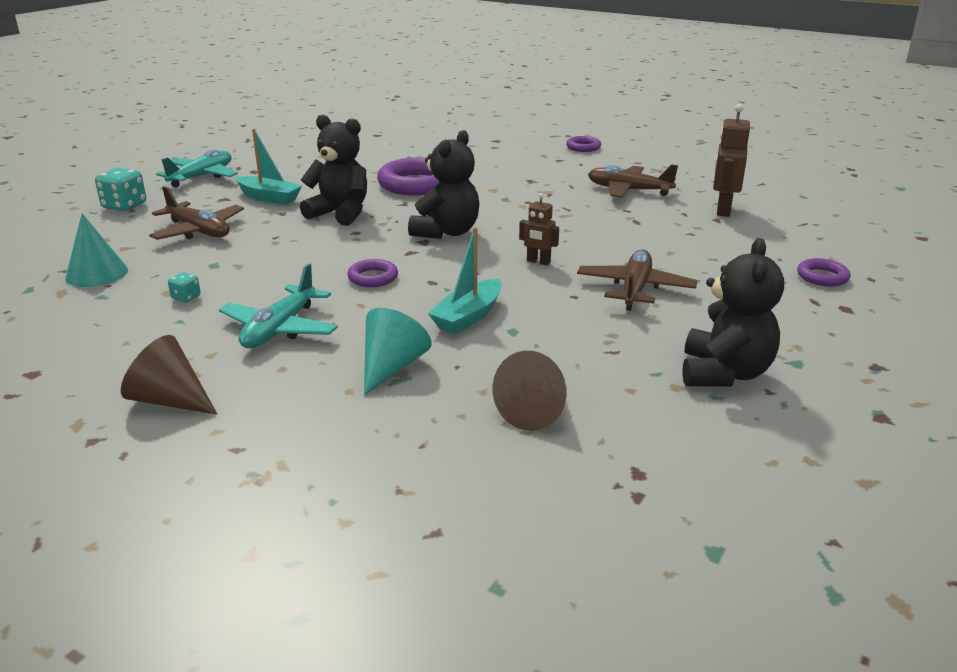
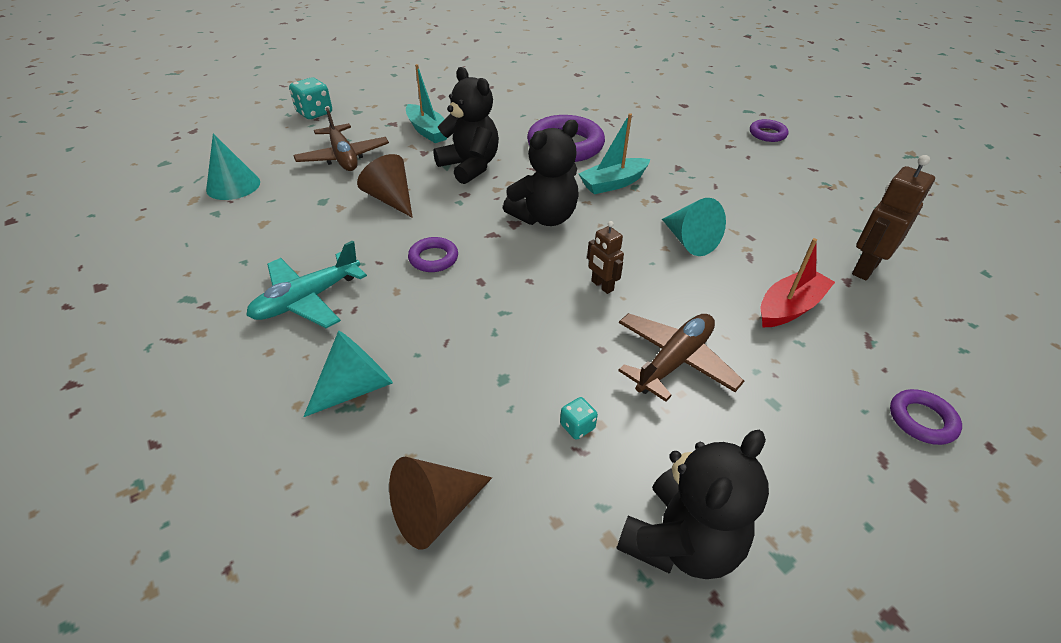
camera: 25 degrees right, 15 degrees up
(170, 400) = (158, 358): brown cone -> brown cone (391, 199)
(186, 297) = (271, 234): turquoise dice -> turquoise dice (577, 426)
(201, 177) = (396, 93): turquoise plane -> none
(468, 317) = (476, 342): turquoise boat -> turquoise boat (613, 183)
(581, 222) = (689, 241): none -> turquoise cone
(629, 190) = (774, 208): brown plane -> none
(690, 242) = (789, 307): none -> red boat

